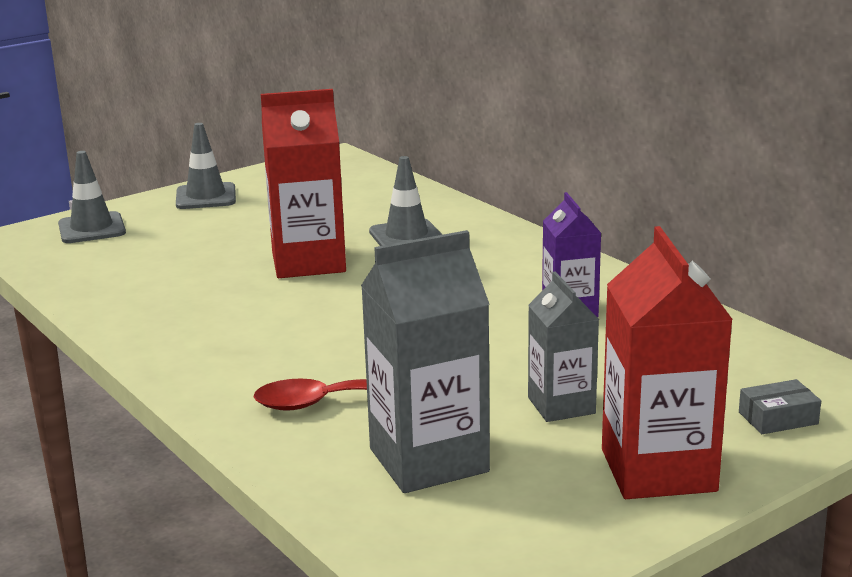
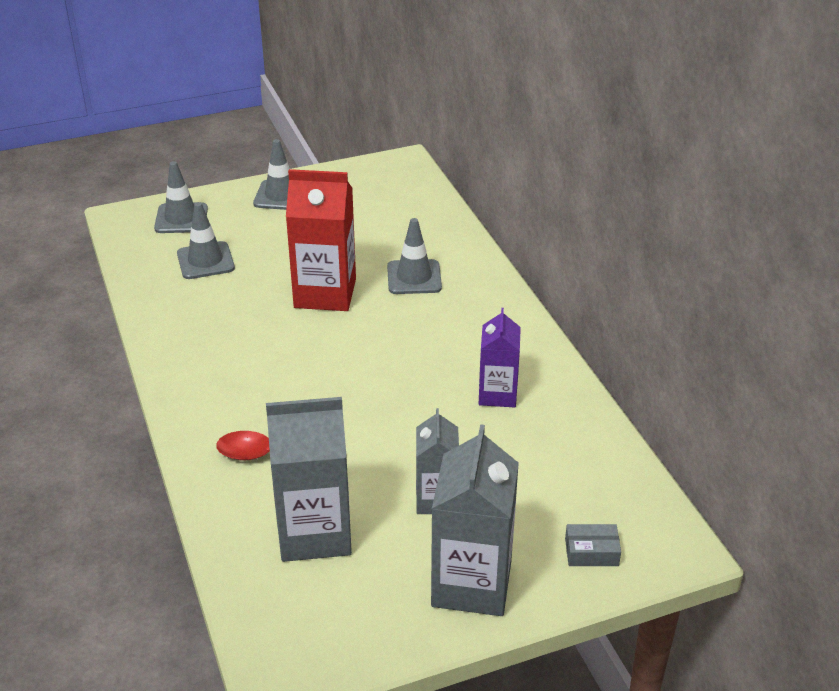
camera: 15 degrees right, 15 degrees up
(142, 257) = (205, 261): none -> grey traffic cone
(658, 470) = (471, 584): red carton -> grey carton

